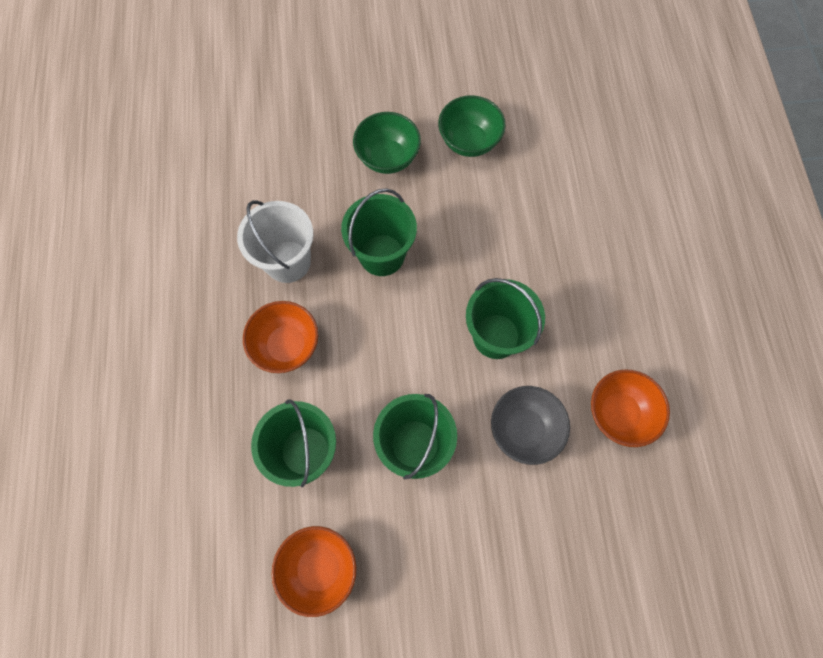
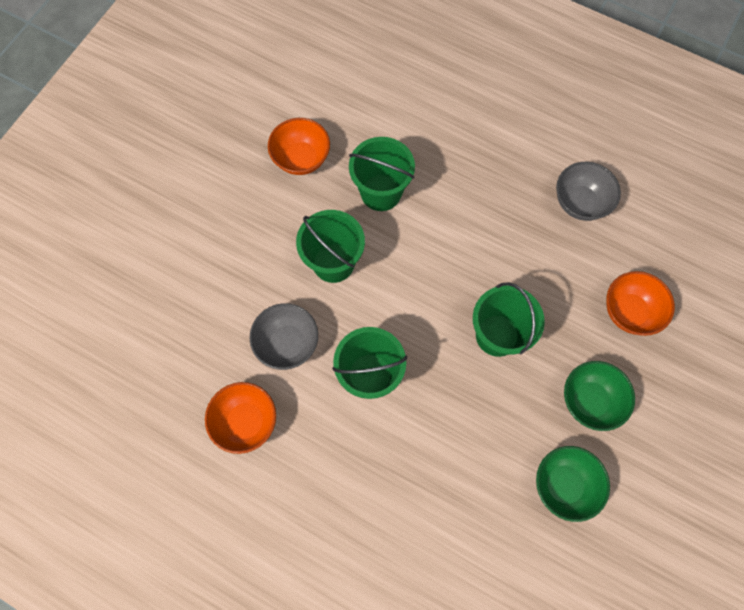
camera: 125 degrees right, 0 degrees up
(198, 260) = (580, 202): none -> grey bowl
(287, 261) = (537, 263): white bucket -> none
(287, 345) = (467, 223): orange bowl -> orange bowl (629, 311)

